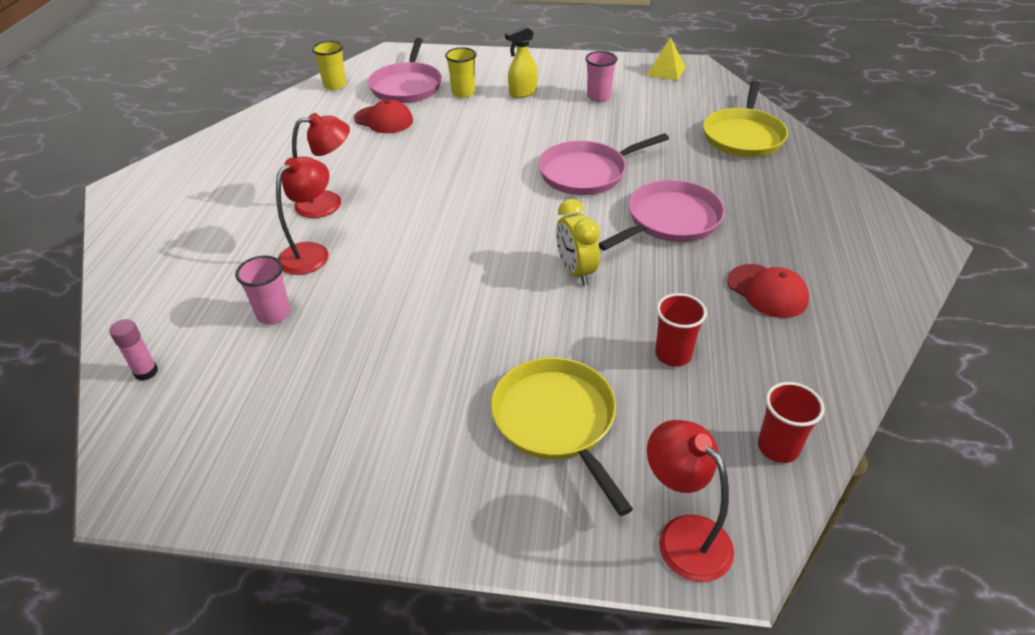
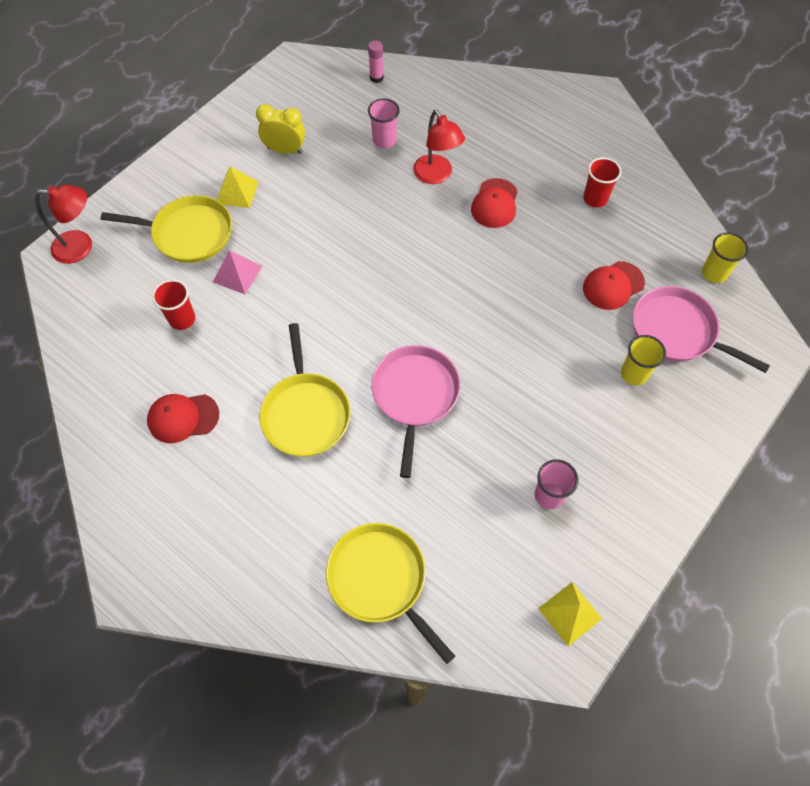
camera: 120 degrees right, 20 degrees up
(328, 203) = (495, 203): red lamp -> red cap
(452, 410) = (237, 192): none -> yellow pyramid
(522, 93) = (601, 427): yellow spray bottle -> none
(573, 341) = (237, 274): none -> pink pyramid
(576, 271) = (298, 313): yellow clock -> yellow clock (285, 150)
(670, 220) = (305, 413): pink pan -> yellow pan
(778, 447) = (81, 323): red cup -> red cup (595, 199)

